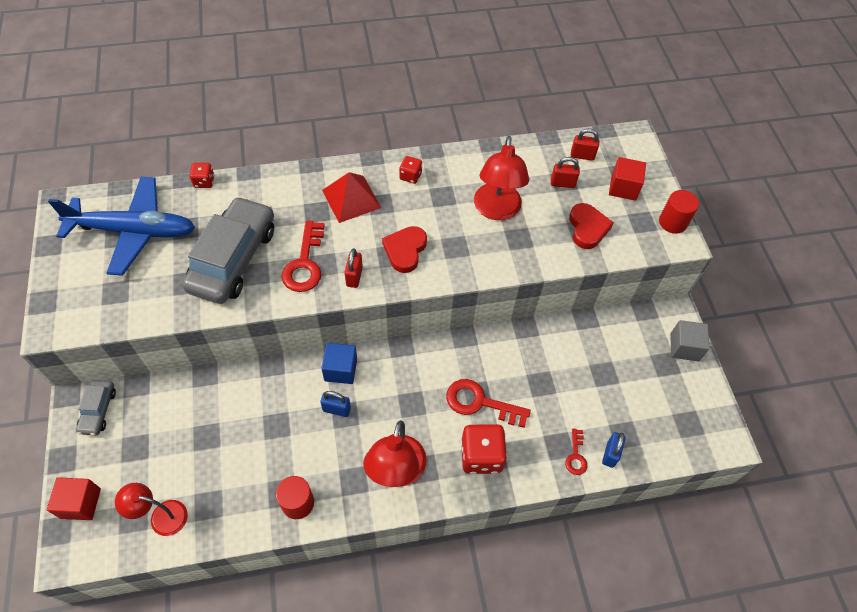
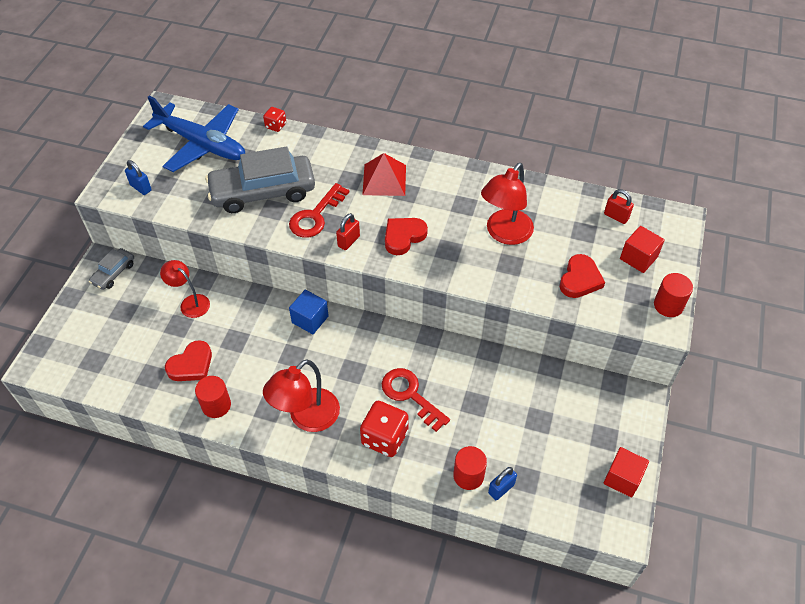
camera: 30 degrees right, 5 degrees down
(80, 503) = (64, 333): red cube -> red cube (622, 478)
(161, 516) = (113, 368): red lamp -> red lamp (190, 302)
(233, 259) = (263, 192): grey car -> grey car turned 150 degrees counterclockwise
(246, 472) = (191, 365): none -> red heart
(336, 409) = (288, 348): blue padlock -> blue padlock (141, 188)
(410, 176) = (446, 179): red dice -> none
(562, 183) = (581, 233): red padlock -> none
(576, 456) = (468, 476): red key -> red cylinder
(684, 347) = (633, 431): grey cube -> none

